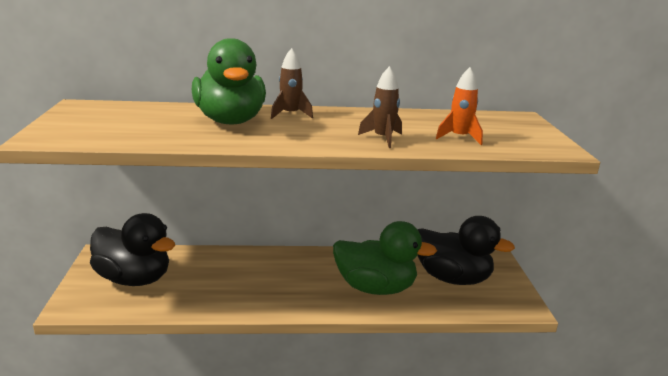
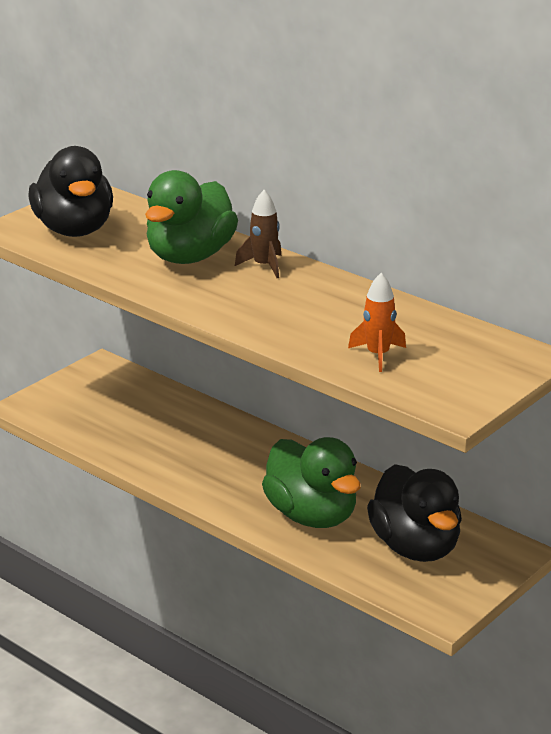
camera: 45 degrees right, 5 degrees up
(134, 279) = (101, 403): black duck -> black duck (74, 230)
(383, 138) = (293, 328): brown rocket -> none

